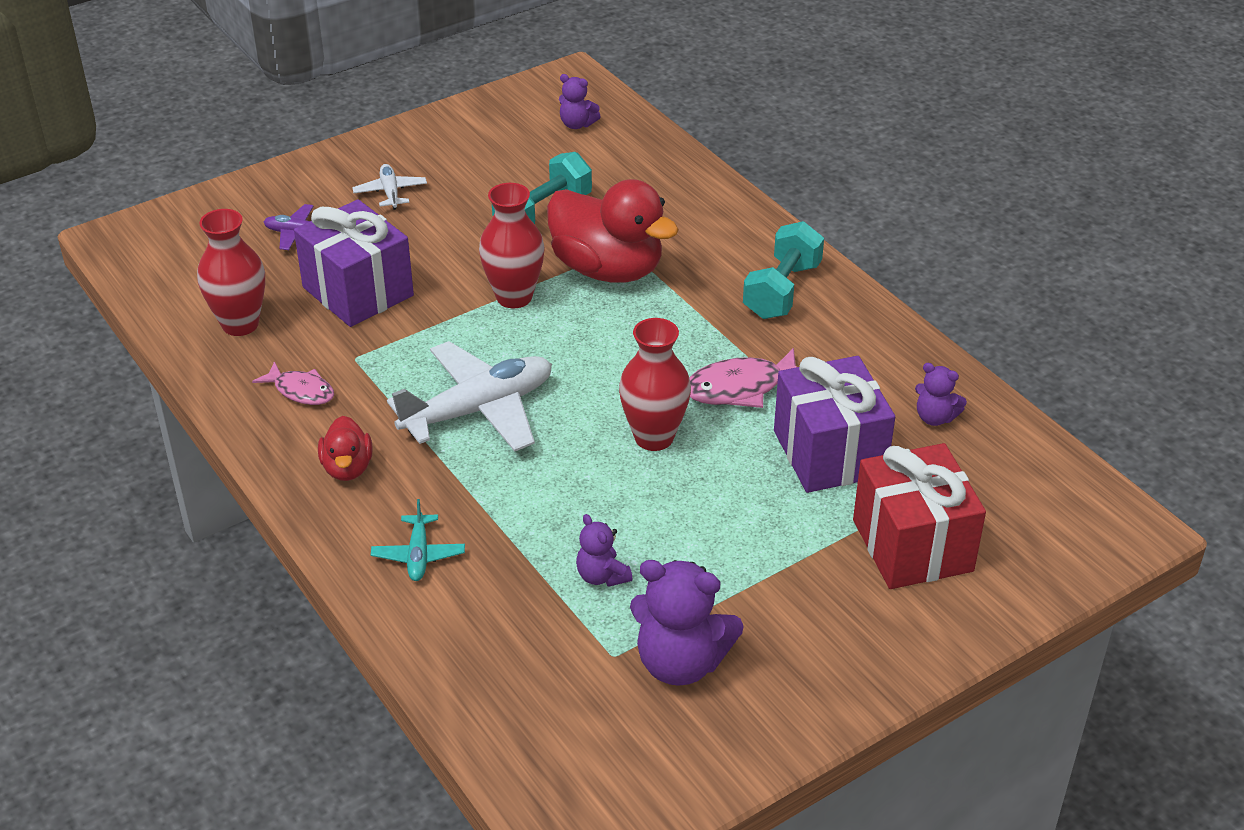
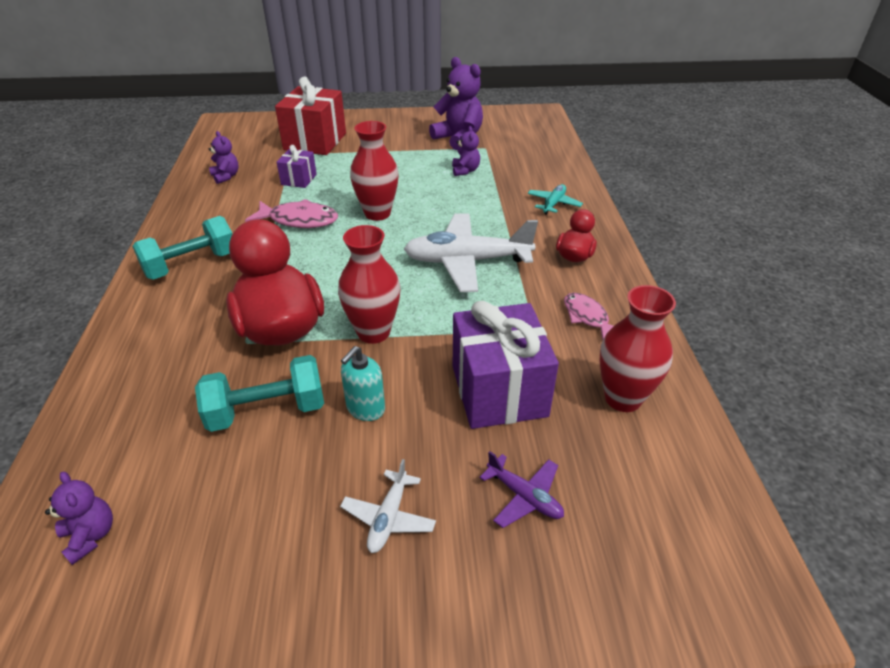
camera: 150 degrees left, 0 degrees up
(464, 241) = (365, 408): none -> turquoise soap dispenser
(829, 453) = (299, 179): purple gift -> purple gift, size x0.51

